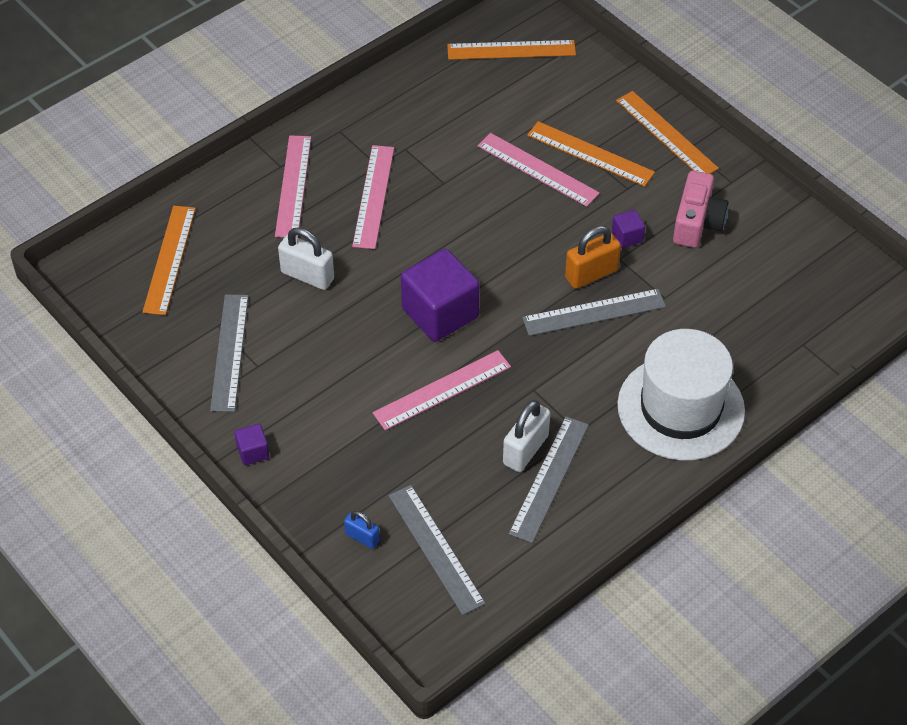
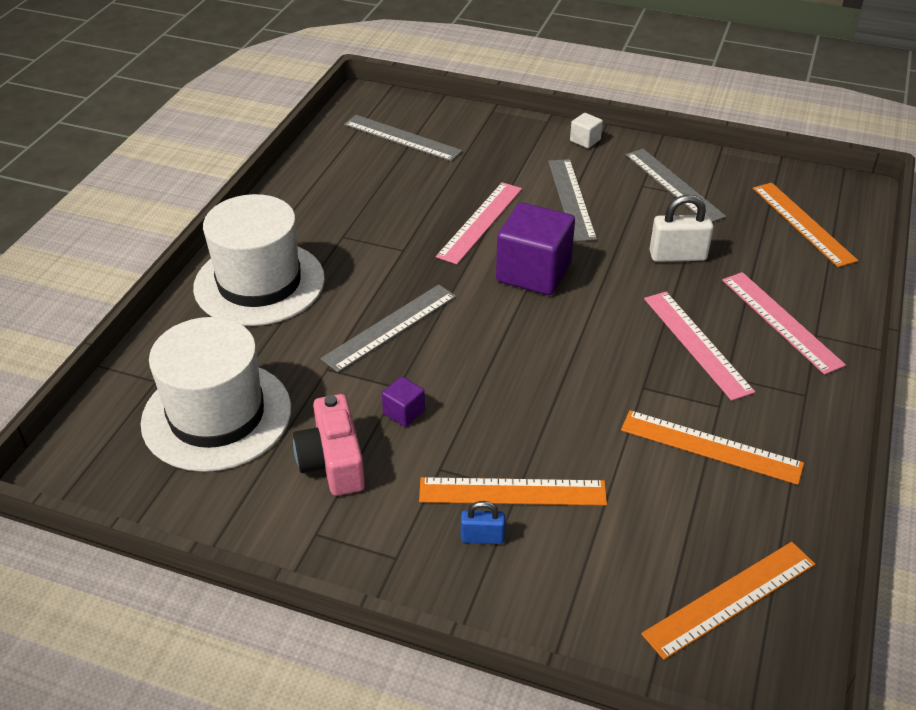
camera: 150 degrees right, 10 degrees down
(253, 452) = (585, 140): purple cube -> white cube
(362, 537) = (460, 127): blue padlock -> blue padlock (482, 537)
(525, 450) = (378, 210): white padlock -> none
(537, 169) = (557, 445): pink ruler -> none
(549, 478) = (346, 200): grey ruler -> grey ruler (571, 199)
(591, 274) = (417, 360): orange padlock -> none
(666, 134) = (436, 563): orange ruler -> orange ruler (710, 447)
(765, 292) = (216, 415): none -> white hat

